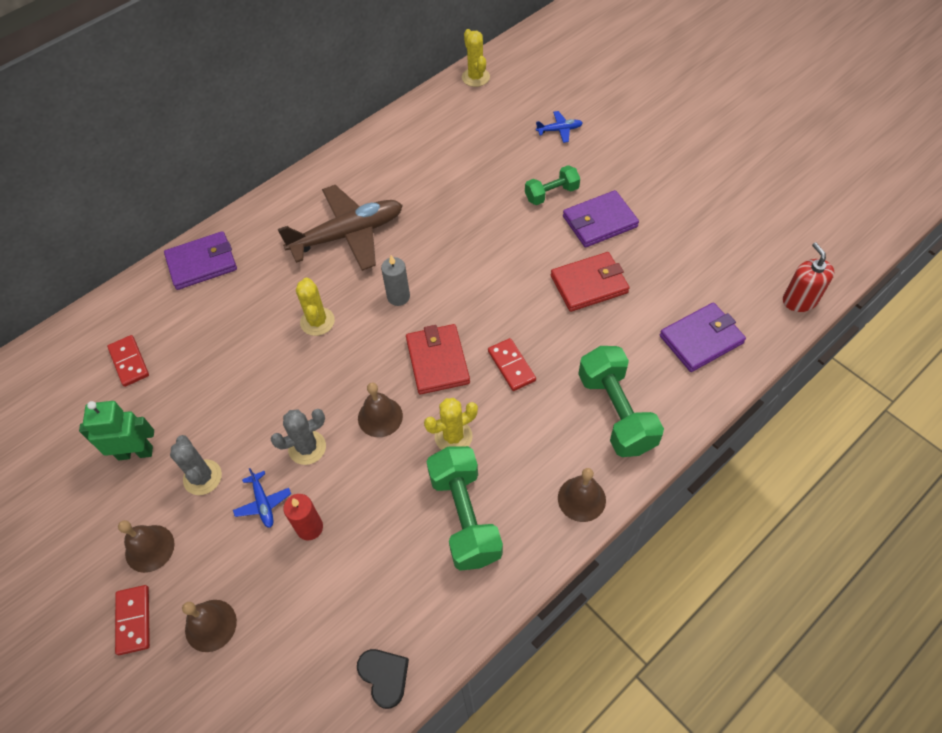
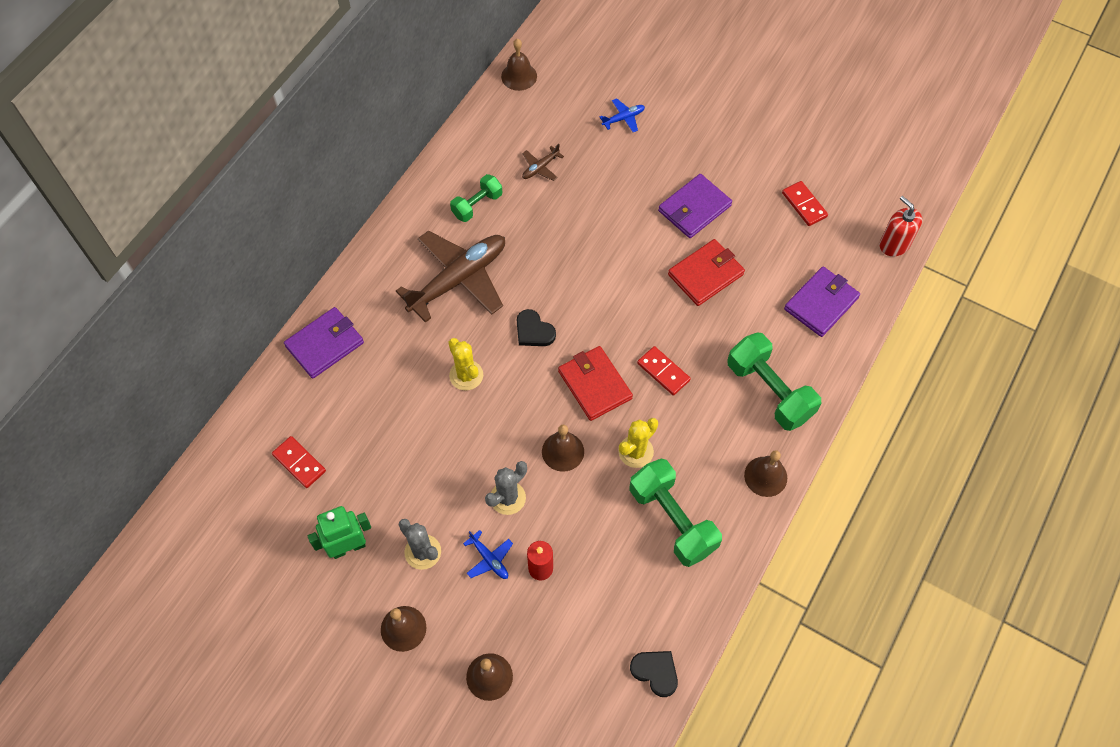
camera: 20 degrees left, 5 degrees up
(133, 620) = (418, 693): red domino -> red domino (804, 205)
(398, 297) = (533, 331): grey candle -> black heart
(464, 156) = (540, 167): none -> brown plane
(475, 77) = (519, 76): yellow cactus -> brown bell
(551, 194) = (639, 189): green dumbbell -> green dumbbell (477, 205)

